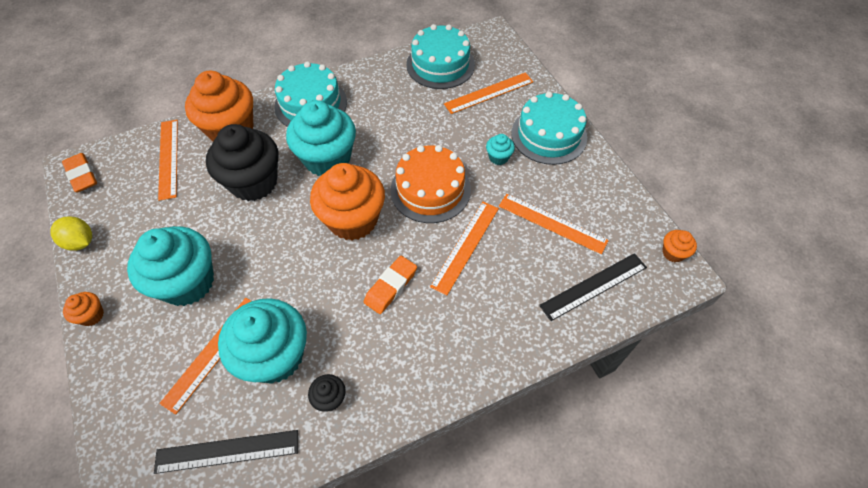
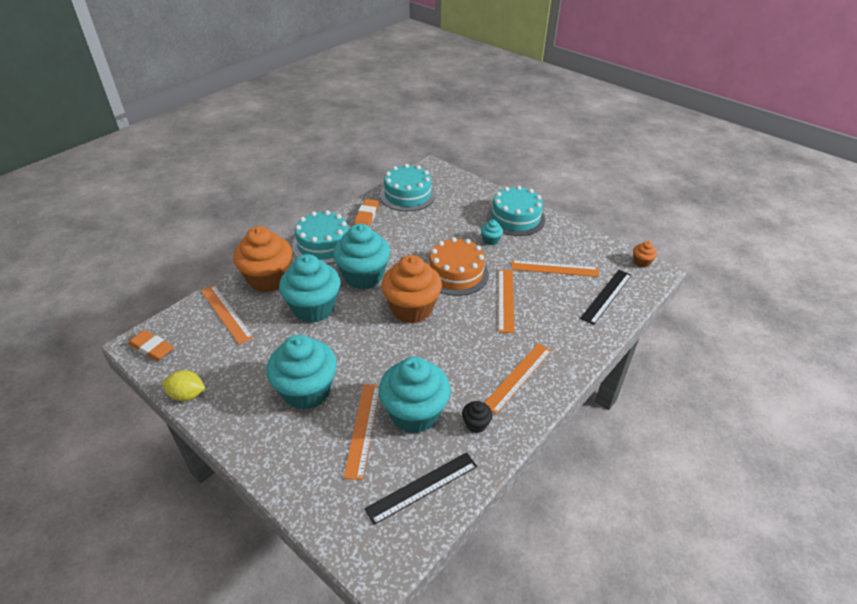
camera: 25 degrees left, 15 degrees down
(92, 315) = (237, 441): orange cupcake -> none
(254, 182) = (314, 308): black cupcake -> turquoise cupcake
(391, 286) = (470, 341): orange eraser -> orange eraser (366, 216)
(489, 93) = (456, 203): orange ruler -> orange ruler (518, 377)

